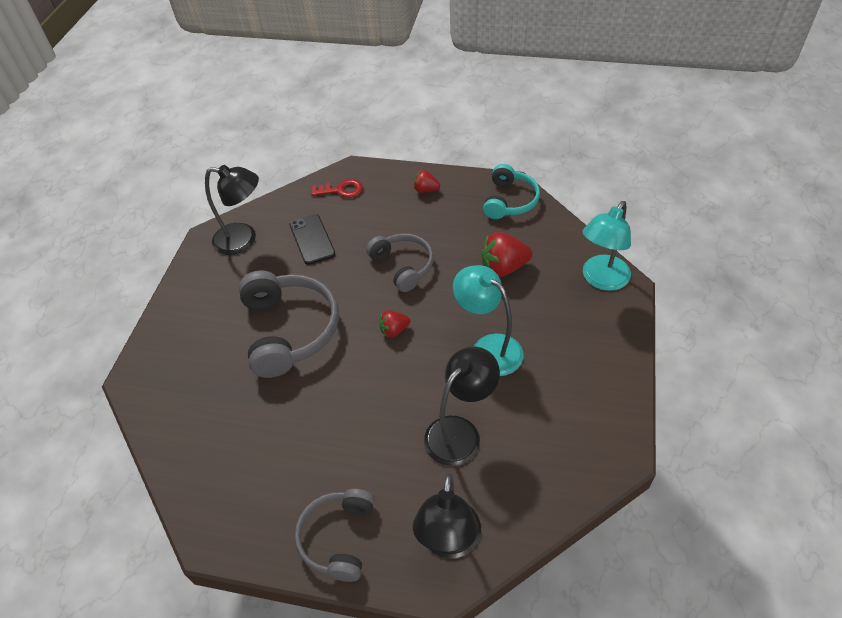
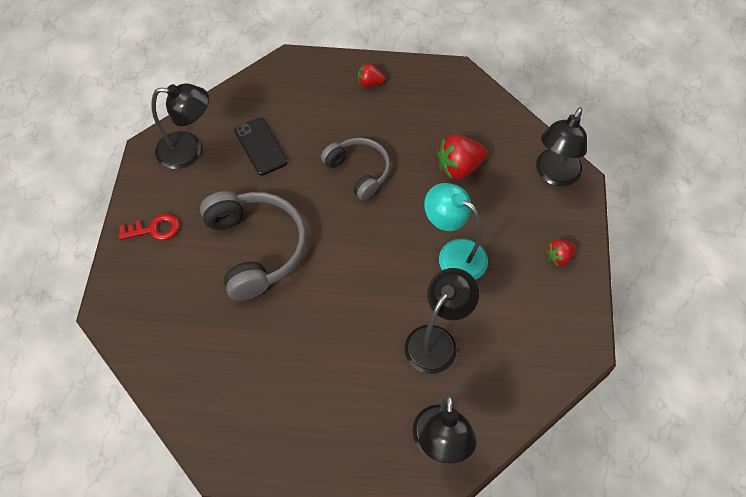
camera: 10 degrees left, 10 degrees up
(338, 538) = (339, 449): grey headphones -> none
(341, 190) = (281, 87): red key -> red key (154, 229)
(394, 330) = (360, 241): red strawberry -> red strawberry (559, 257)
(509, 201) = (457, 91): turquoise headphones -> none
(601, 280) = (554, 175): turquoise lamp -> black lamp

